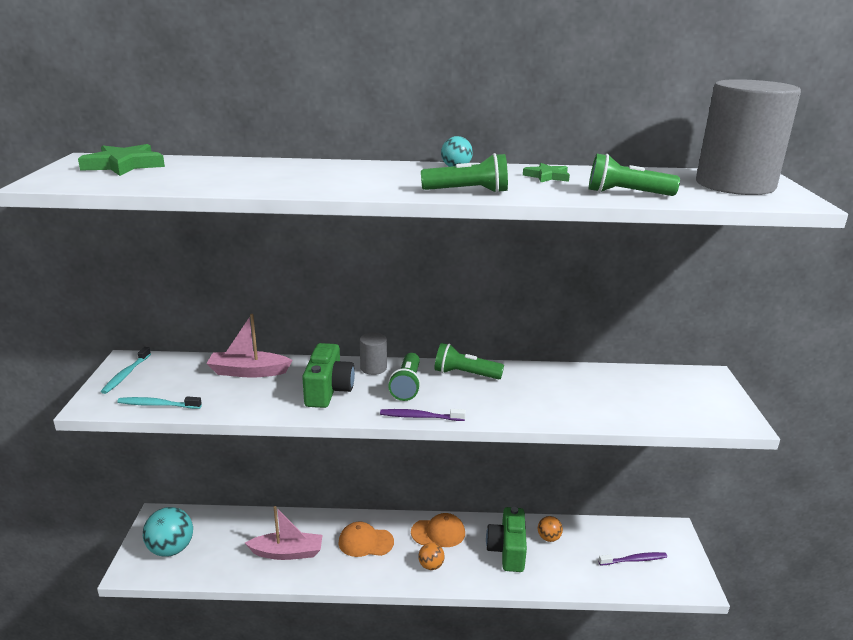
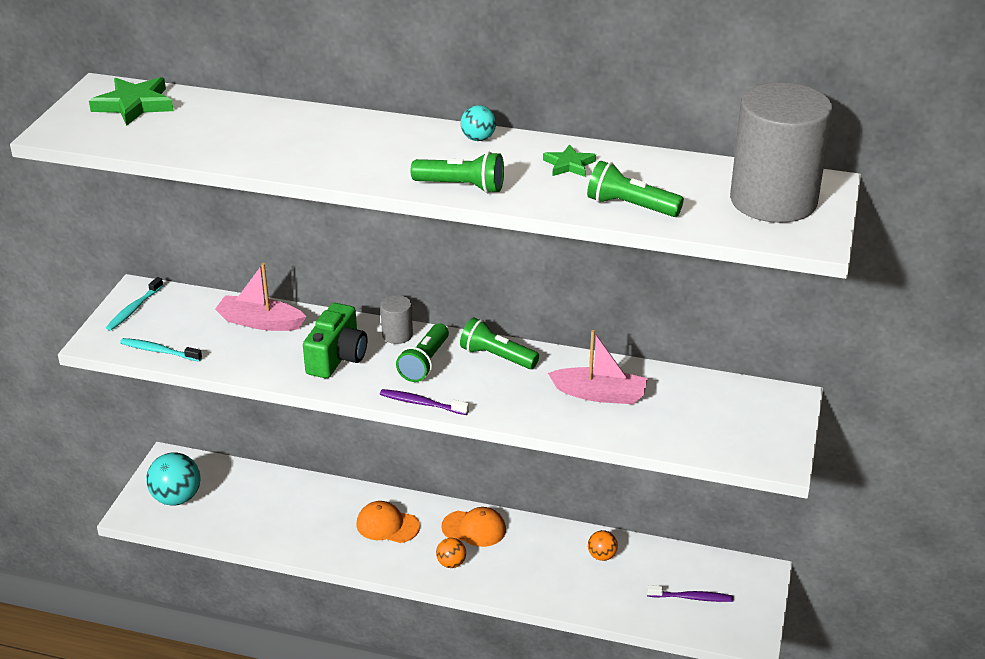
camera: 15 degrees right, 10 degrees up
(287, 552) = (298, 522): pink boat -> pink boat (600, 394)
(507, 550) = (546, 561): green camera -> none

